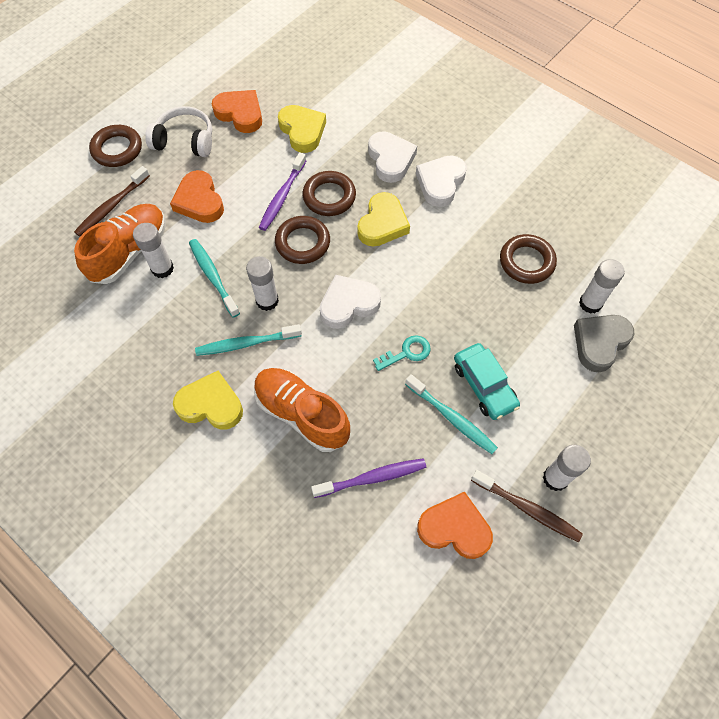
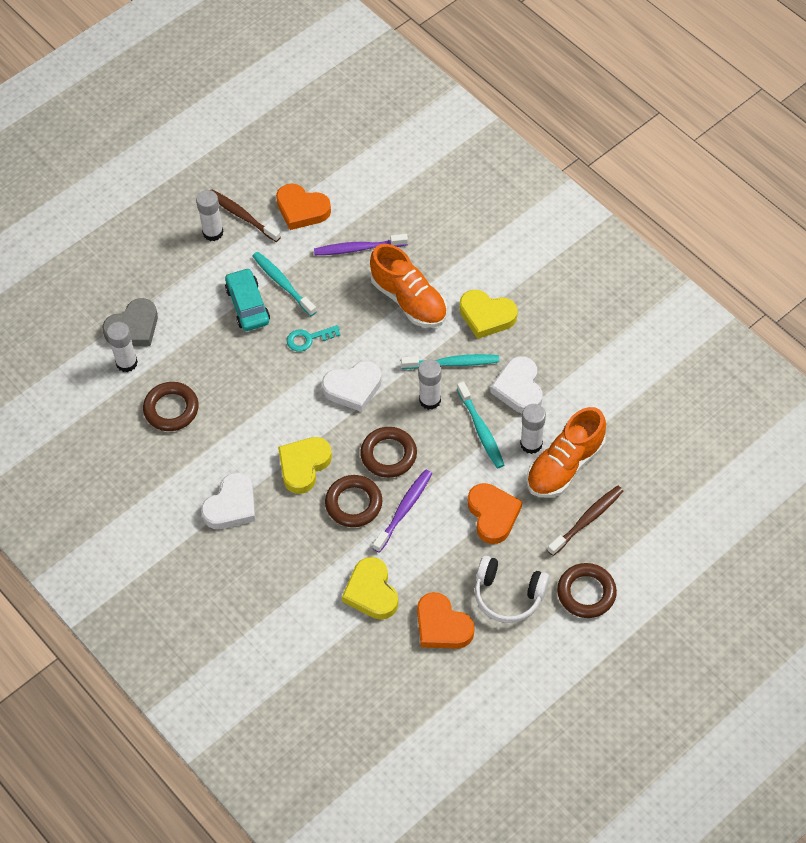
camera: 170 degrees left, 5 degrees down
(390, 159) = (278, 541): white heart -> white heart (519, 388)

